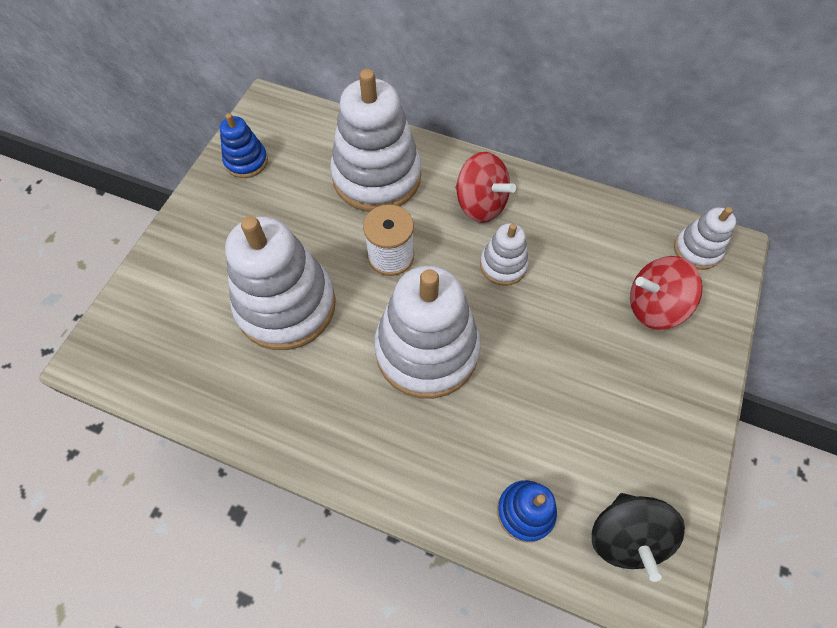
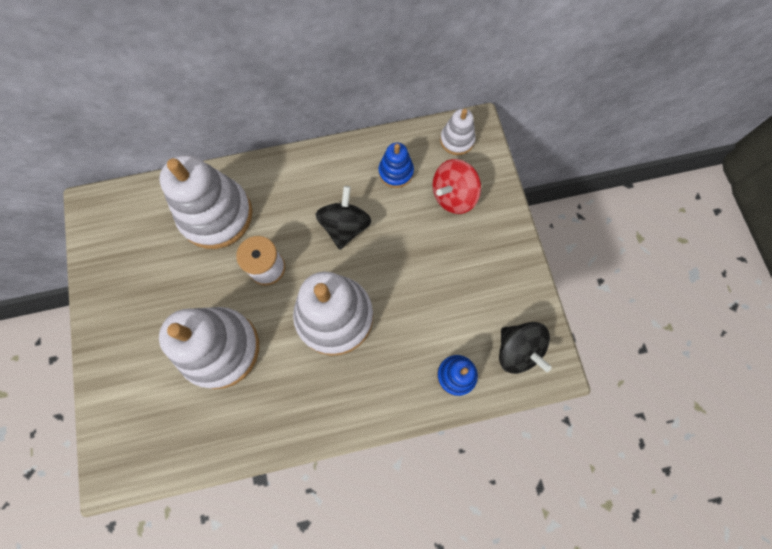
camera: 35 degrees left, 10 degrees up
(246, 161) = (109, 262): blue stacking toy -> blue stacking toy (396, 172)
(480, 204) = (302, 192): red spinning top -> none
(503, 265) = (345, 227): white stacking toy -> black spinning top

